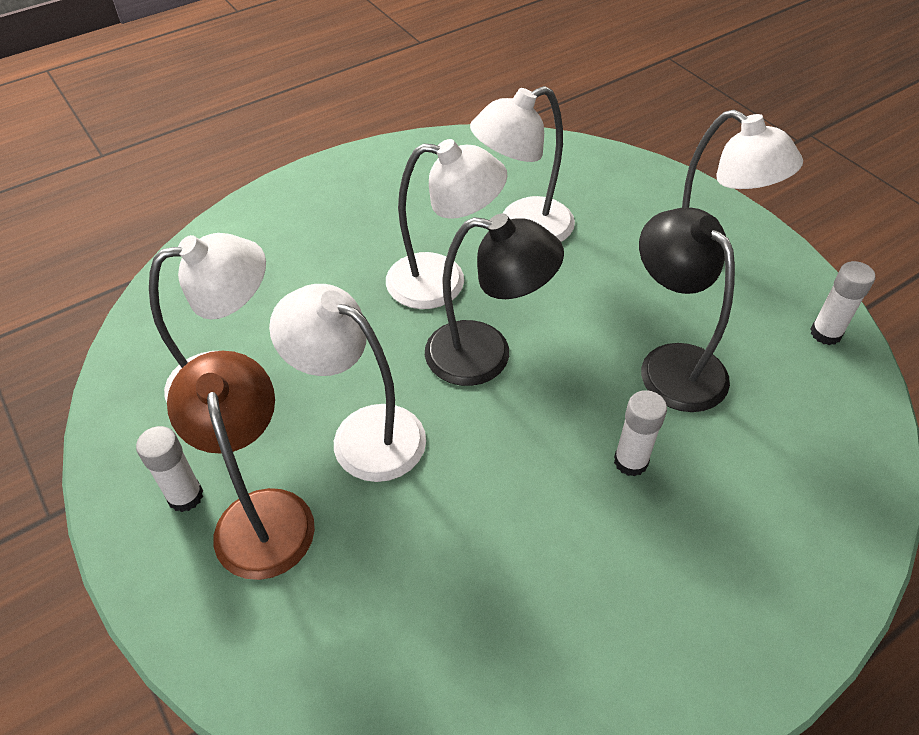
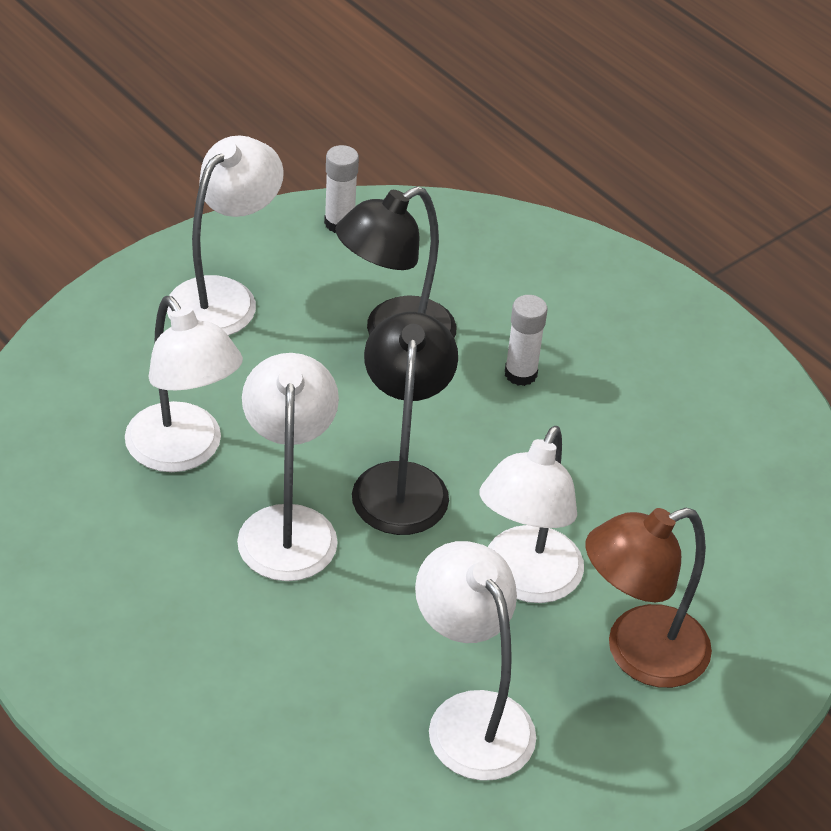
camera: 100 degrees left, 5 degrees down
(185, 496) = (633, 725): white glue stick -> none

